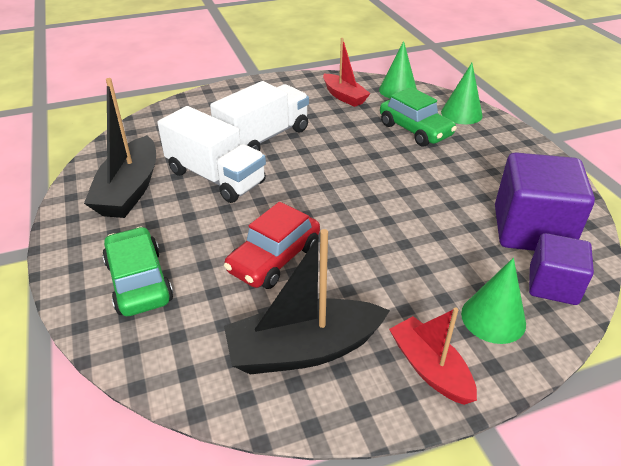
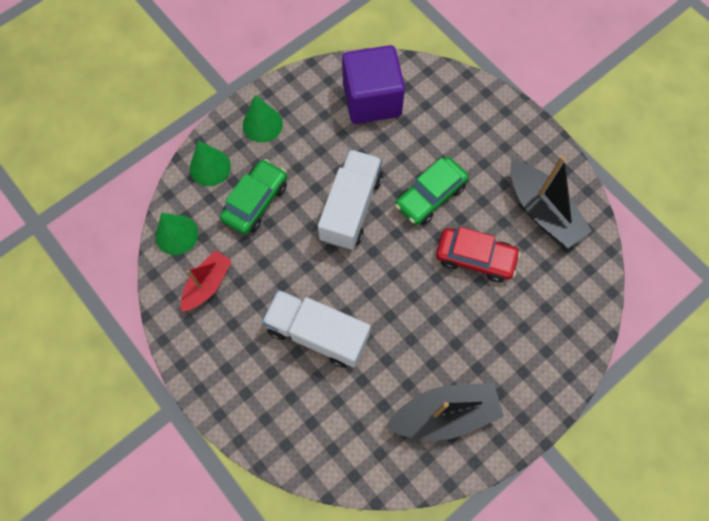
camera: 110 degrees left, 30 degrees up
(139, 281) = (538, 340): green car -> green car (430, 196)
(215, 177) = (397, 348): white truck -> white truck (351, 208)
(430, 368) = (523, 142): red boat -> none
(493, 318) = (469, 114): green cone -> green cone (262, 124)
(553, 285) = (425, 85): purple cube -> none

